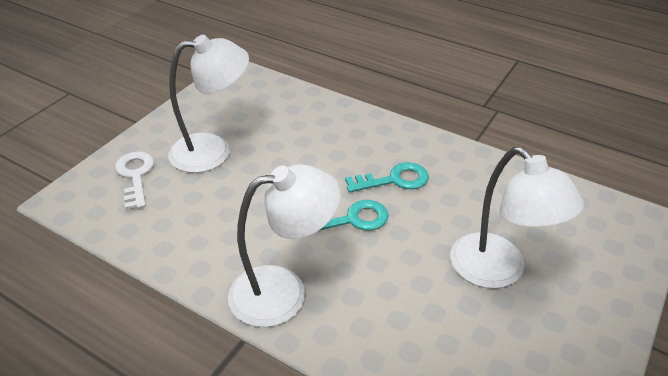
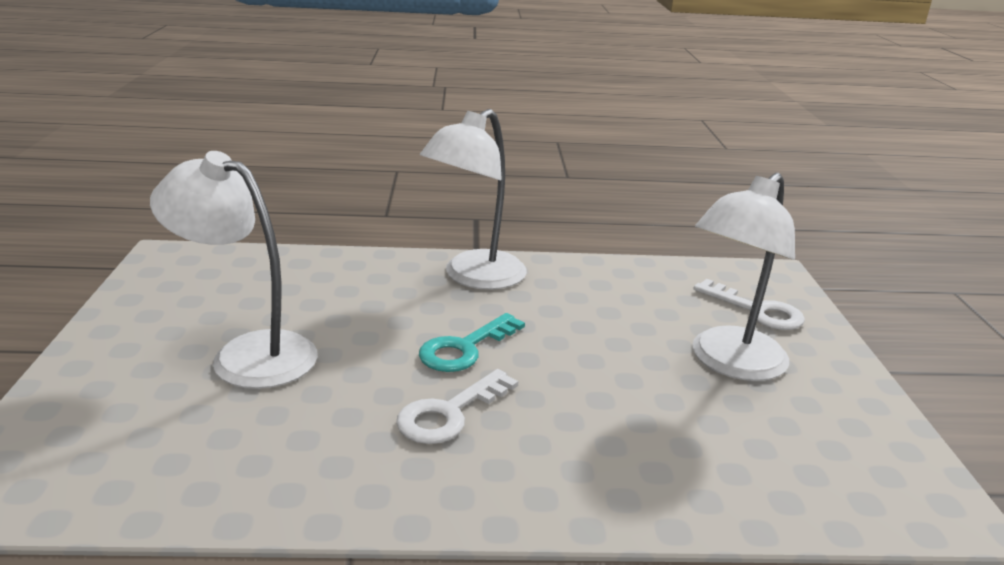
camera: 145 degrees right, 15 degrees down
(394, 180) = (449, 413): turquoise key -> white key

